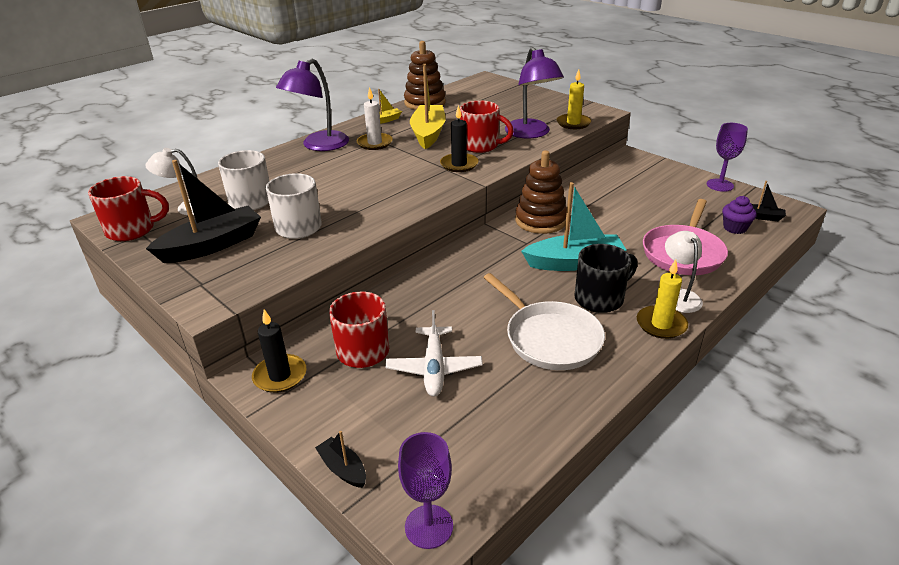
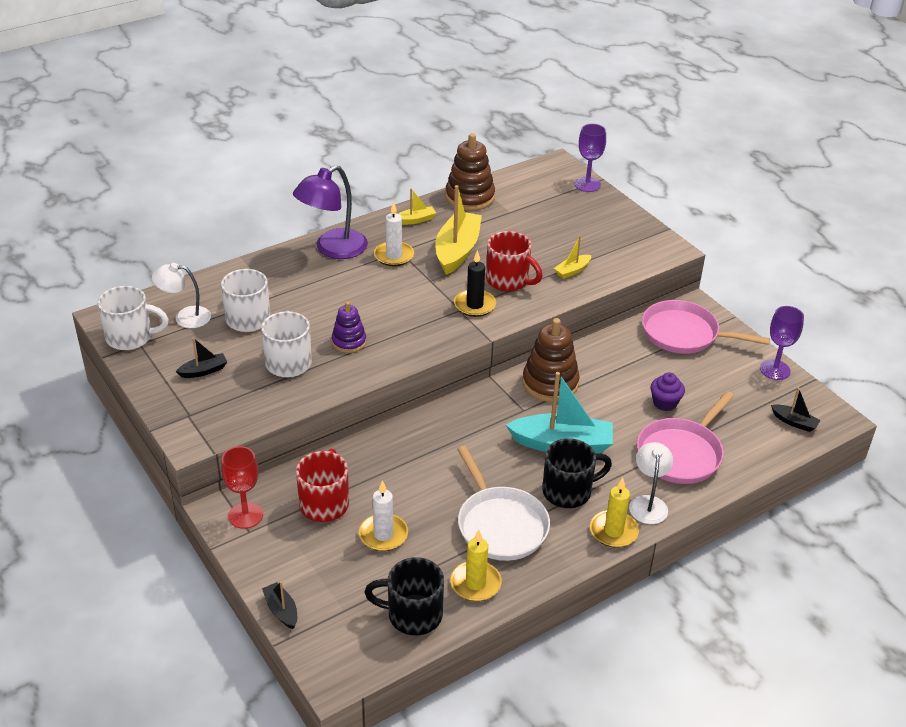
camera: 10 degrees right, 5 degrees up
(132, 230) = (131, 337): red mug -> white mug
(212, 245) = (203, 371): black boat -> black boat, size x0.48
(280, 376) = (245, 515): black candle -> red goblet
(353, 204) = (349, 342): none -> purple stacking toy
(429, 526) = (336, 670): purple goblet -> purple goblet (587, 184)
(434, 368) = (383, 534): white plane -> white candle
(495, 443) = (412, 615): none -> black mug
(531, 133) = (572, 271): purple lamp -> yellow boat
(573, 123) = (628, 262): yellow candle -> yellow candle (475, 583)
(632, 173) = (684, 334): none -> pink pan
(734, 228) = (755, 432): purple cupcake -> purple cupcake (665, 403)

